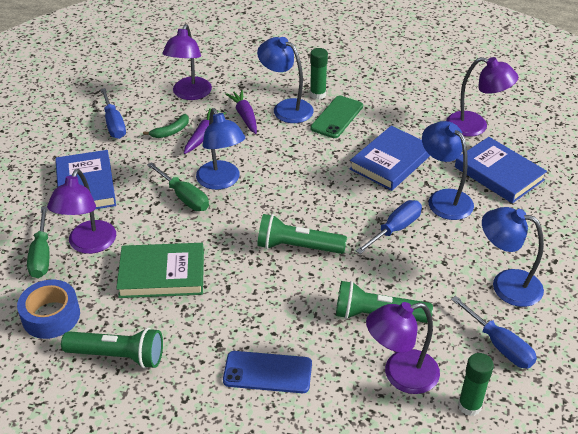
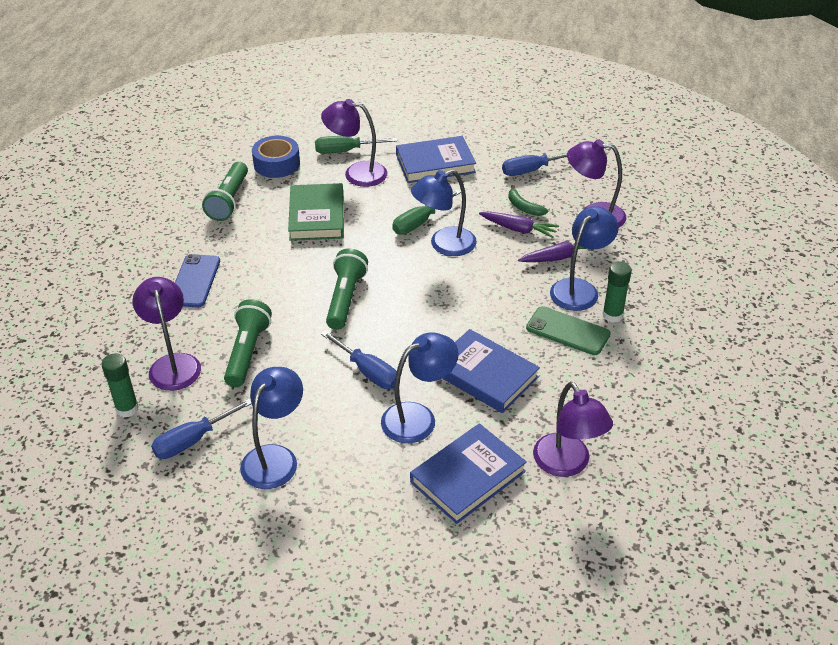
camera: 90 degrees right, 0 degrees up
(475, 126) = (567, 464): purple lamp -> purple lamp turned 45 degrees counterclockwise

